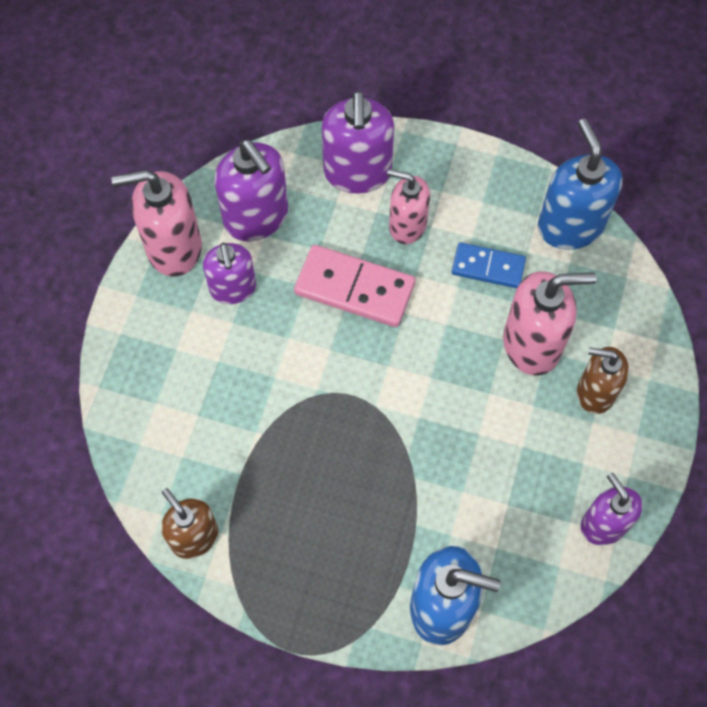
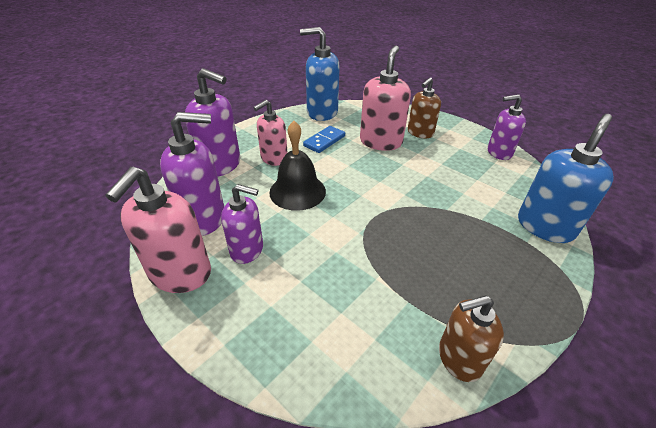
camera: 65 degrees left, 25 degrees down
(354, 289) = (297, 191): pink domino -> black bell

